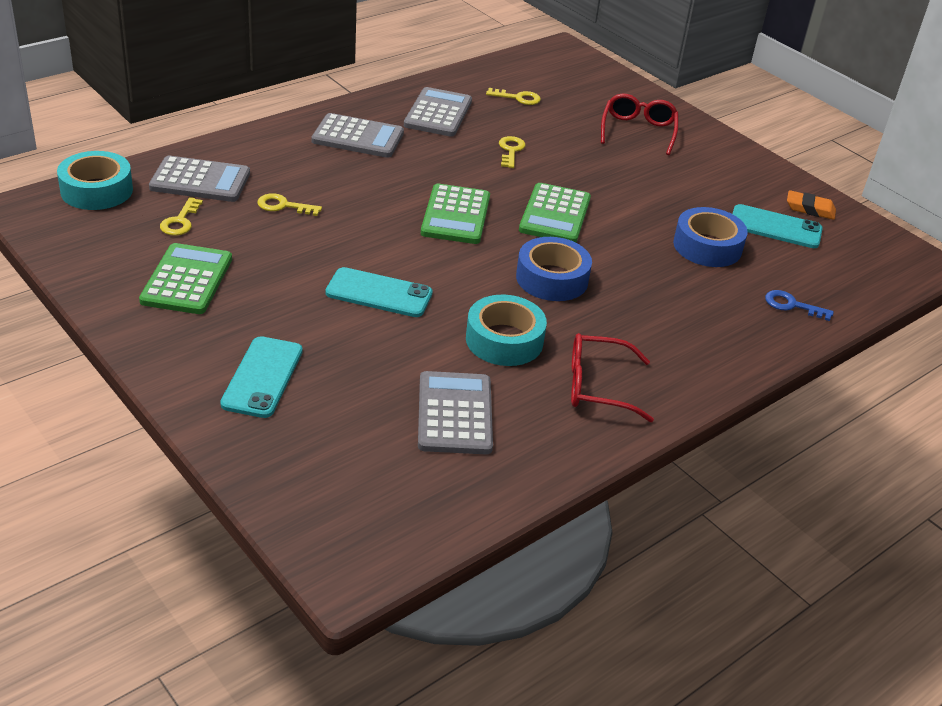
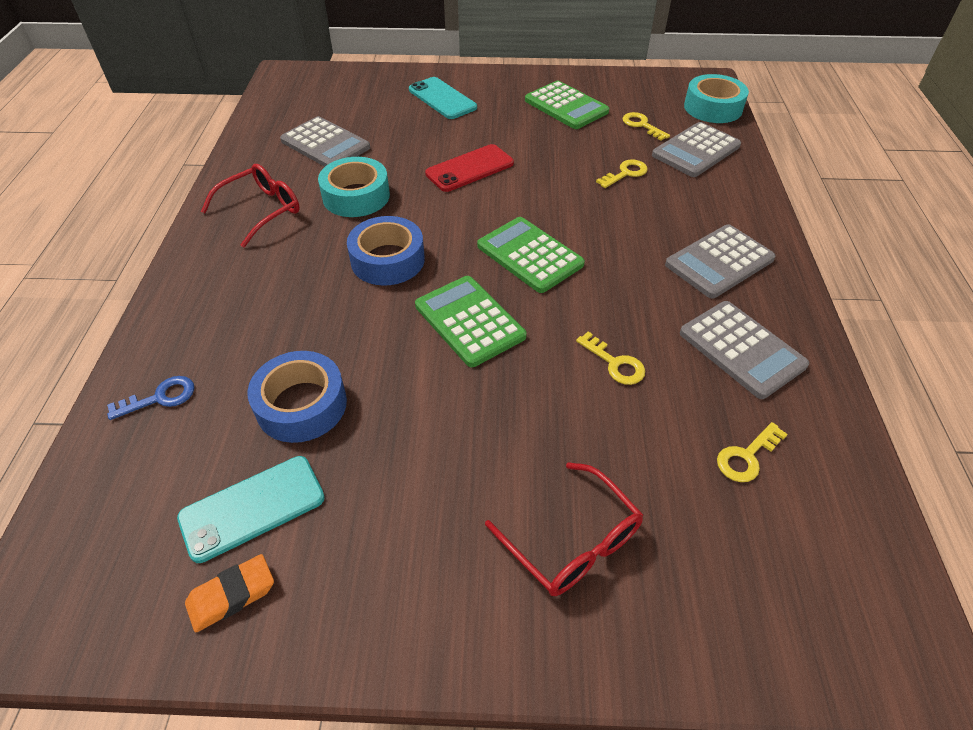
camera: 135 degrees right, 10 degrees up
(379, 293) = (470, 168): turquoise phone -> red phone

